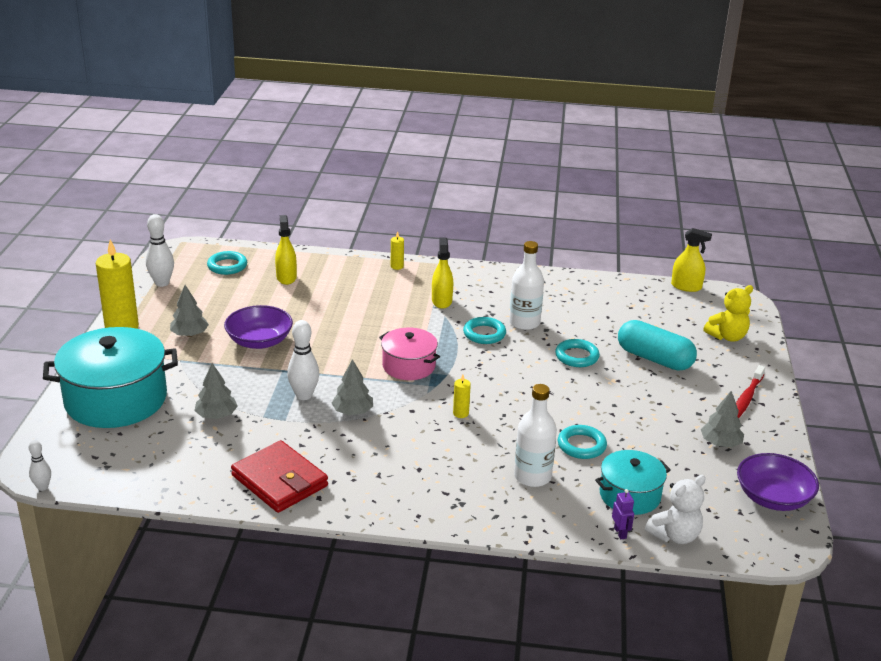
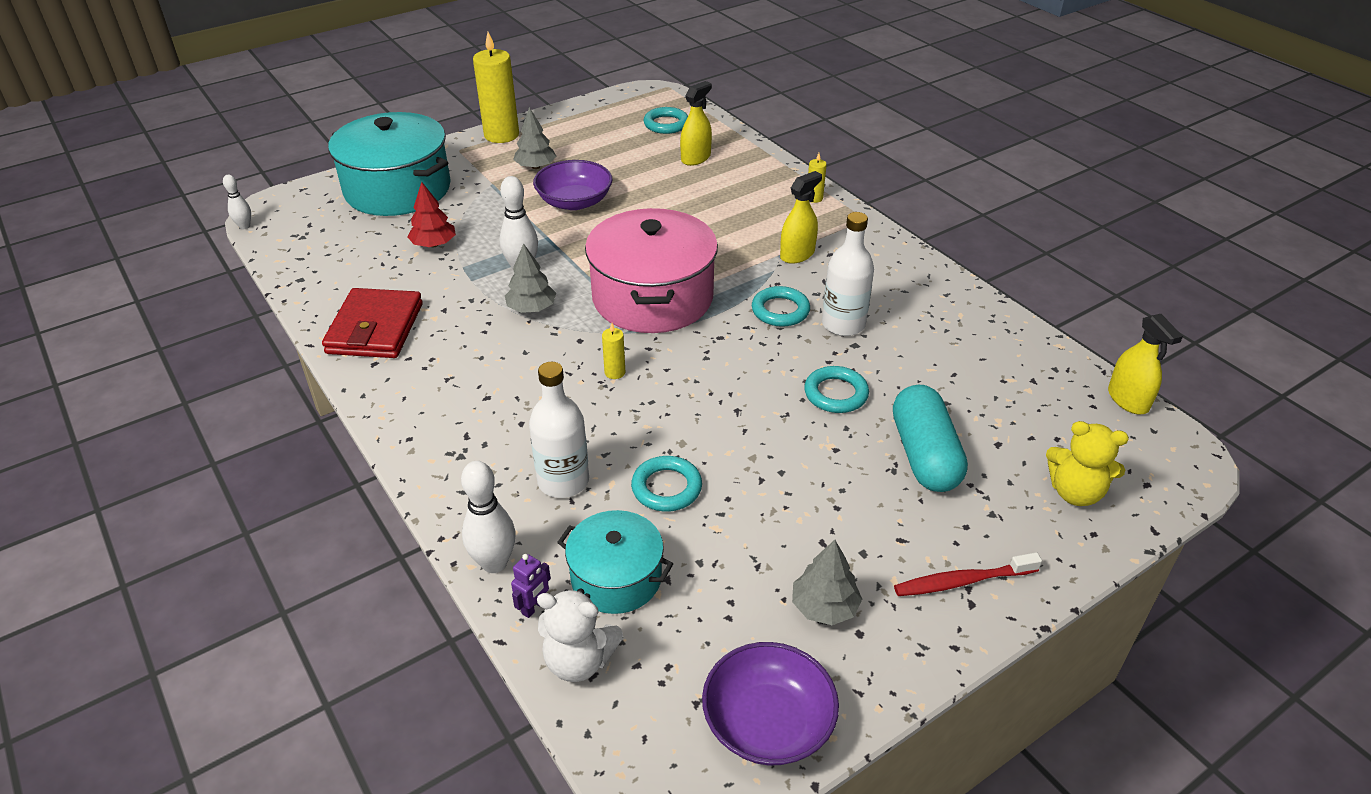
camera: 50 degrees right, 10 degrees up
(162, 283) = (592, 114): white bowling pin -> white bowling pin (494, 563)
(216, 415) = (434, 244): grey tree -> red tree
(409, 366) = (653, 297): pink pot -> pink pot, size x1.78

